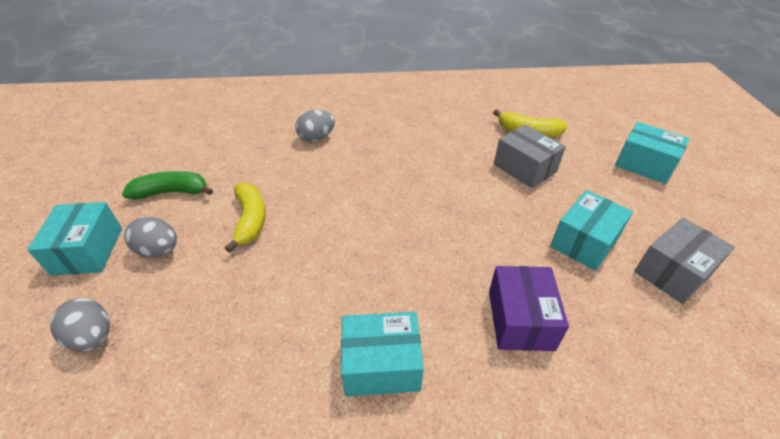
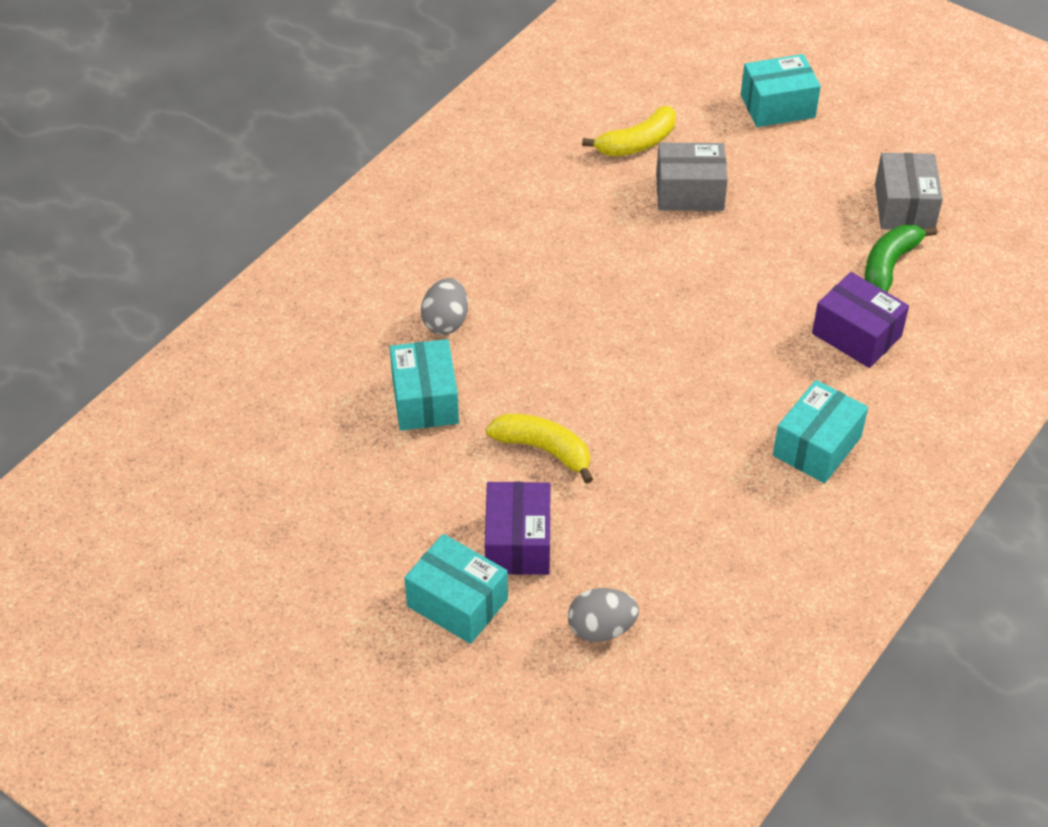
camera: 50 degrees left, 5 degrees up
(159, 250) = (518, 543): grey egg -> purple box
(172, 192) = (417, 498): green banana -> green banana (889, 265)
(584, 242) = (822, 231): turquoise box -> turquoise box (425, 400)

